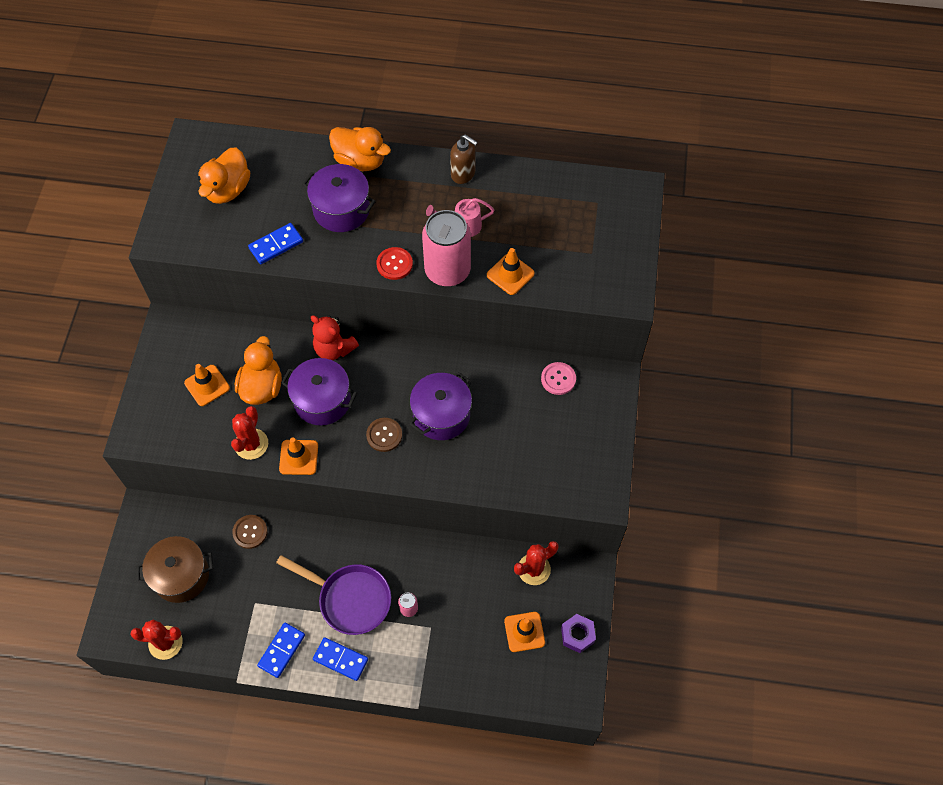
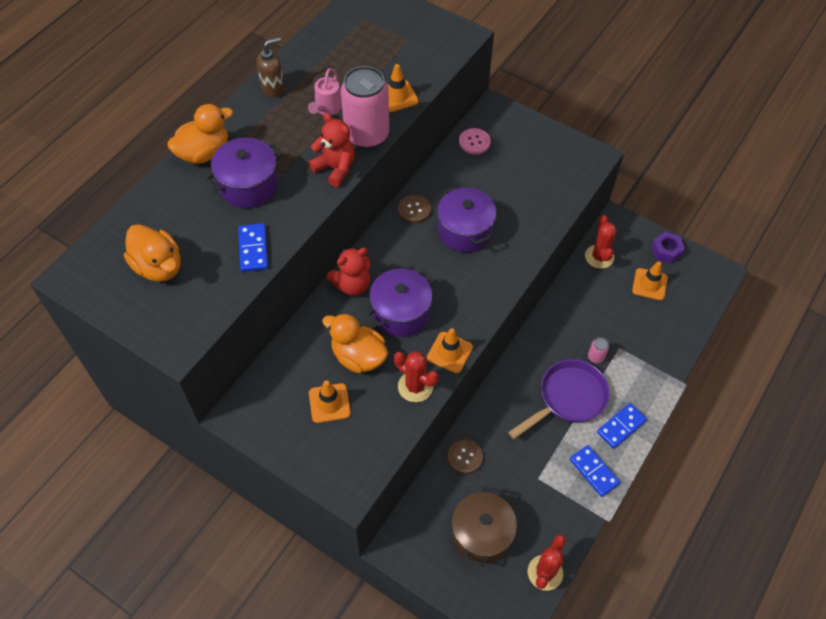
camera: 65 degrees left, 5 degrees down
(384, 435) = (462, 279): brown button -> brown button (414, 210)
(394, 264) = (335, 168): red button -> red teddy bear

